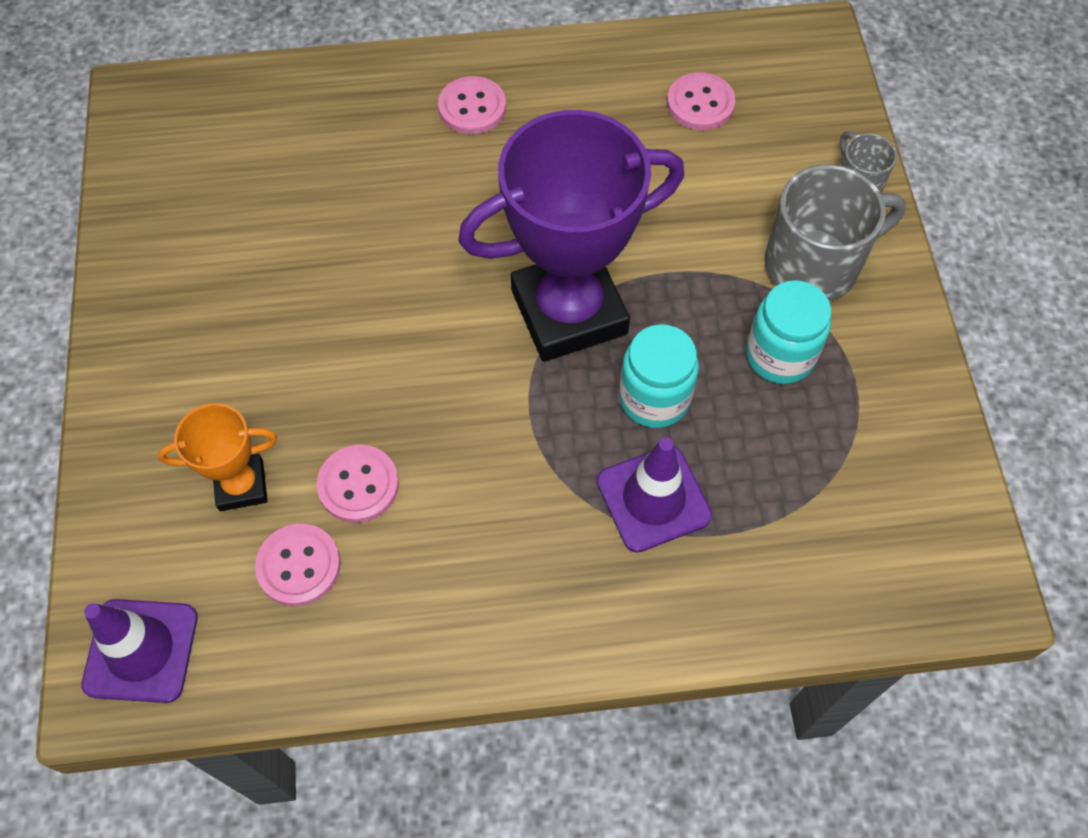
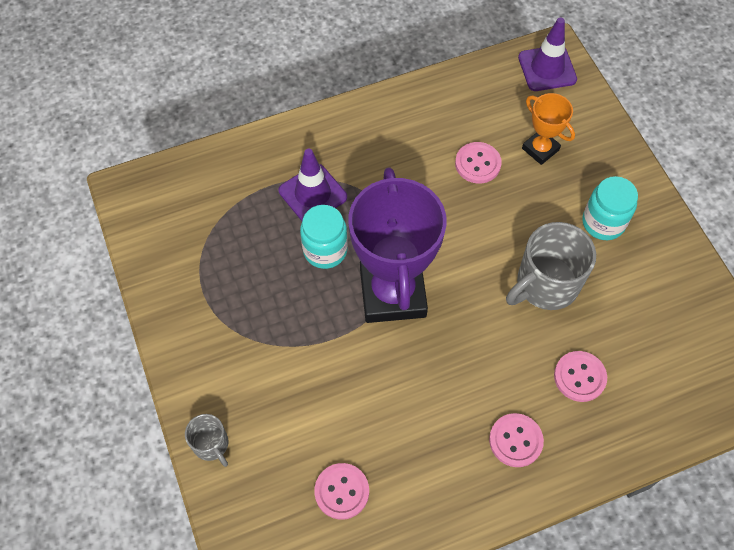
camera: 165 degrees right, 0 degrees up
(241, 485) = (540, 149): orange trophy -> orange trophy turned 75 degrees clockwise
(299, 566) = (490, 119): pink button -> pink button (579, 377)
(569, 312) = (392, 293): purple trophy -> purple trophy turned 60 degrees counterclockwise
(780, 355) = (252, 296): turquoise jar -> turquoise jar (603, 222)
(814, 264) = (236, 368): grey mug -> grey mug (545, 284)

